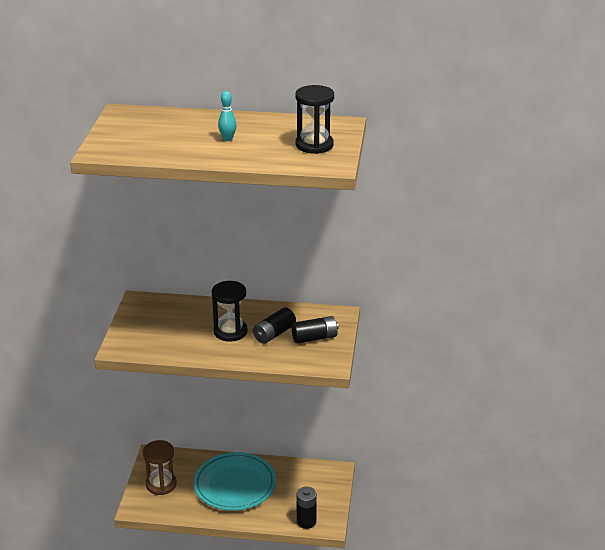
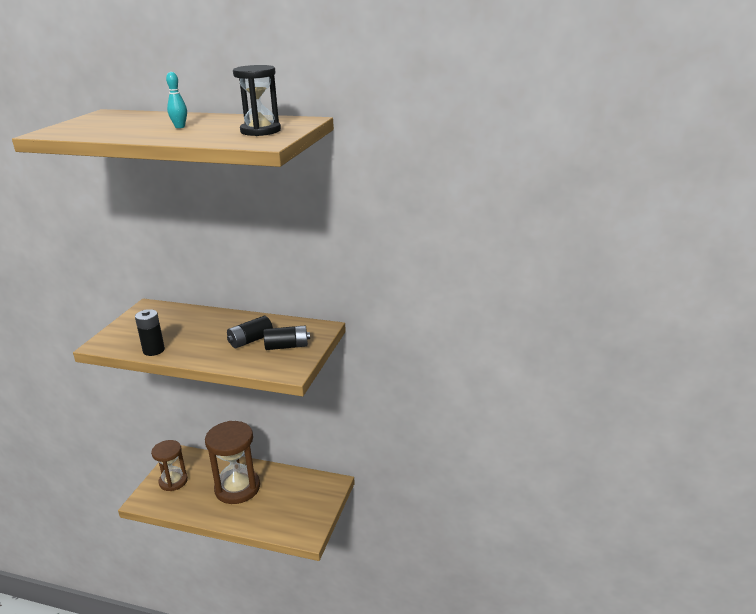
camera: 10 degrees right, 5 degrees down
(230, 332) = (211, 336): black hourglass -> none
(235, 485) = (237, 488): turquoise plate -> brown hourglass
(306, 521) = (288, 530): black battery -> black battery (154, 350)

